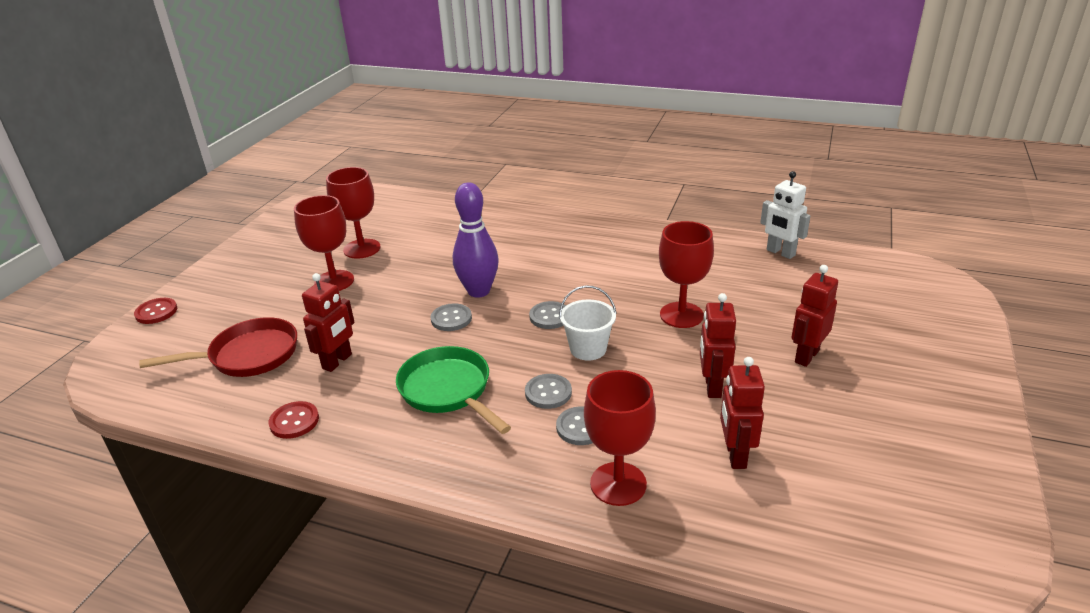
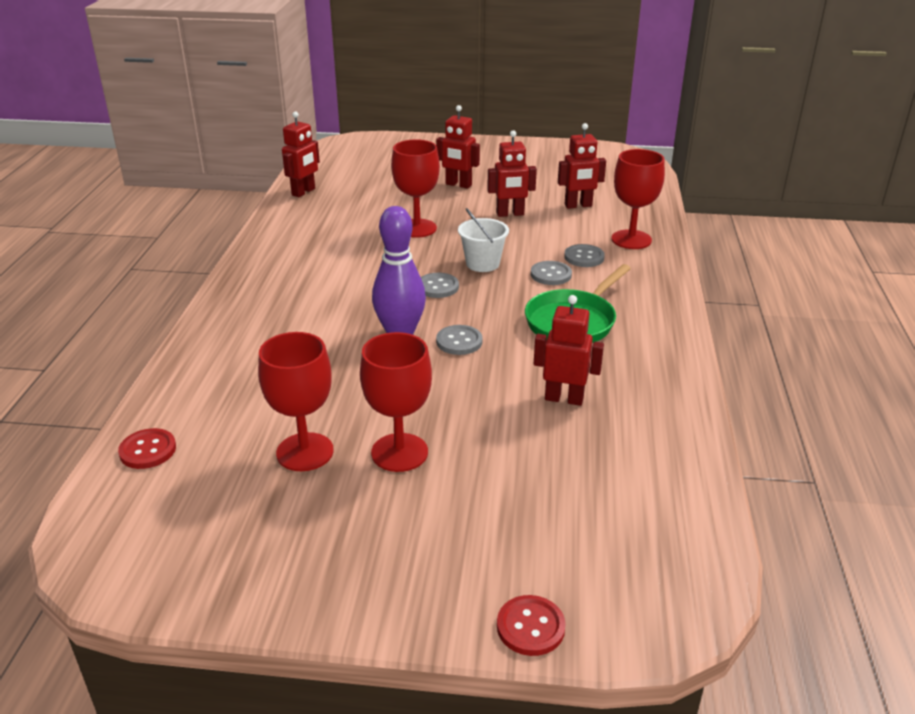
camera: 105 degrees left, 0 degrees up
(248, 355) = (585, 473): red pan -> none
(294, 421) = (666, 399): red button -> red button (148, 450)
(780, 253) = (304, 192): white robot -> red robot

